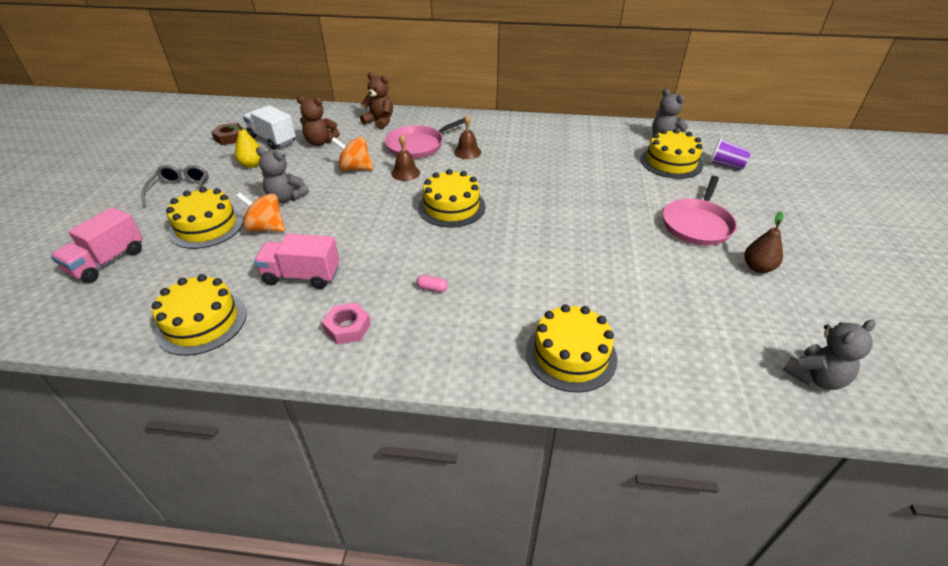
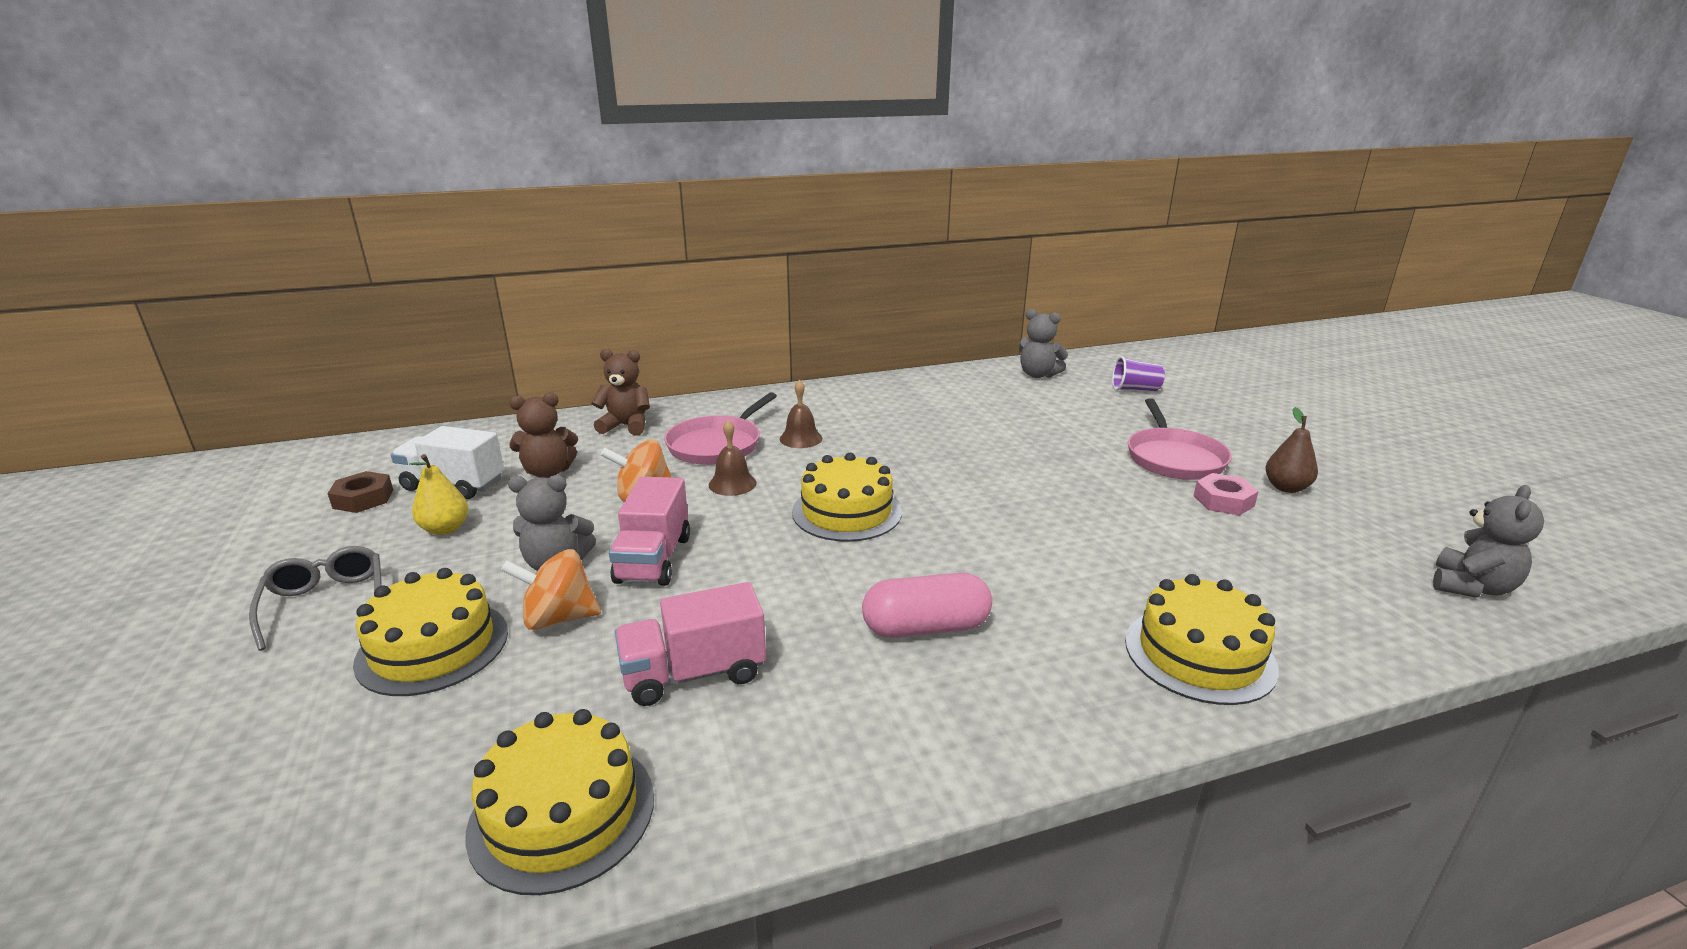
camera: 25 degrees left, 15 degrees down
(107, 261) = (245, 771): pink truck -> pink truck (653, 559)
(347, 327) = (848, 727): pink nut -> pink nut (1223, 501)
(432, 288) = (925, 627): pink capsule -> pink capsule, size x2.39
(671, 162) = (1073, 399): yellow cake -> none

